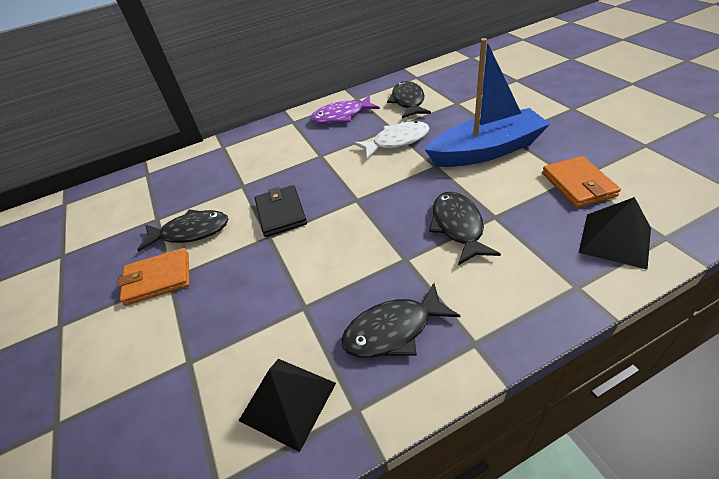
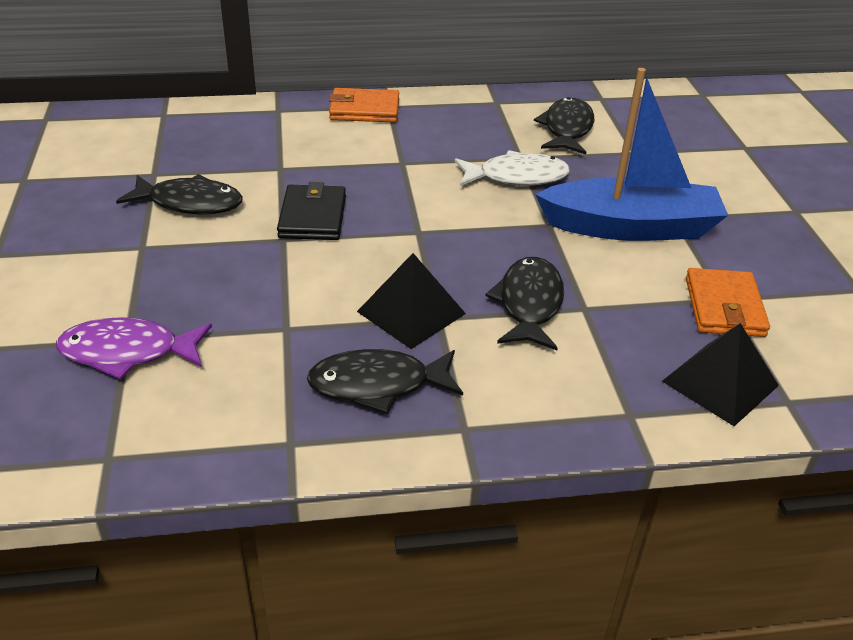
camera: 10 degrees right, 5 degrees down
(158, 279) = (128, 242): orange wallet -> orange wallet (364, 110)
(288, 401) = (220, 411): black pyramid -> black pyramid (411, 312)
(341, 116) = (460, 120): purple fish -> purple fish (128, 352)

